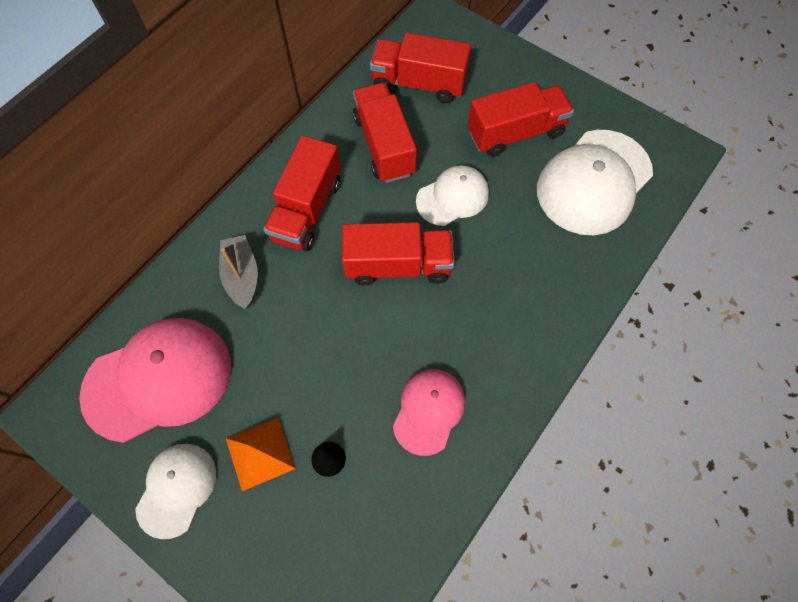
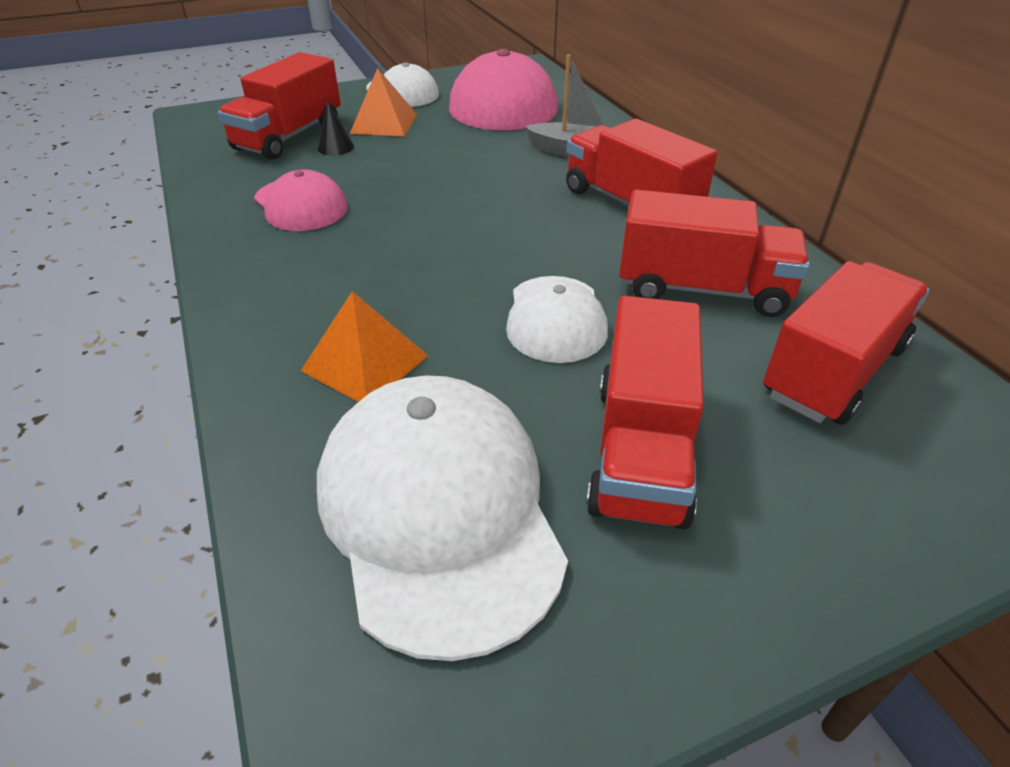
camera: 120 degrees right, 25 degrees down
(398, 265) = (491, 239): red truck -> red truck (289, 137)
(542, 259) = (365, 363): none -> orange pyramid

